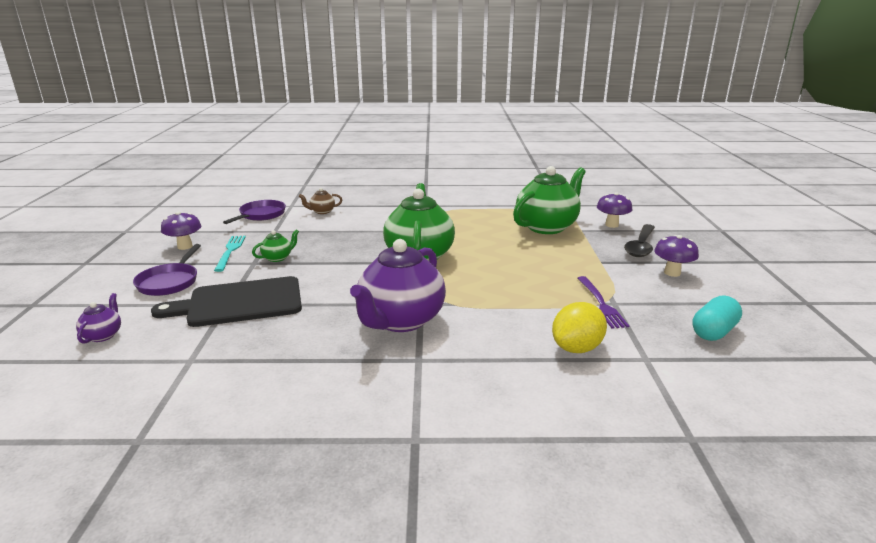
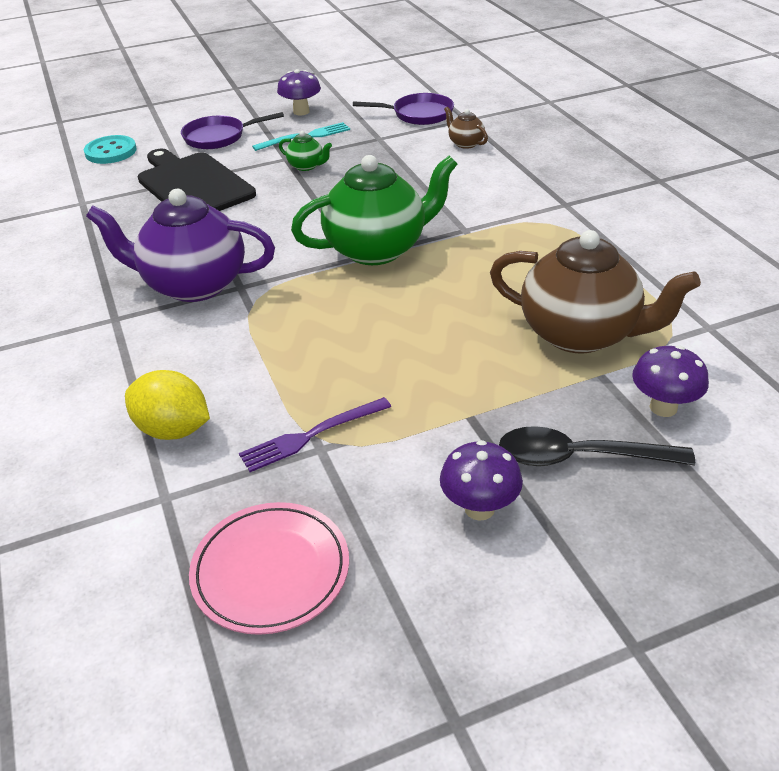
camera: 70 degrees right, 15 degrees up
(103, 335) = (111, 152): purple teapot -> turquoise button
(547, 227) = (580, 334): green teapot -> brown teapot
(714, 332) = (271, 571): turquoise capsule -> pink plate

